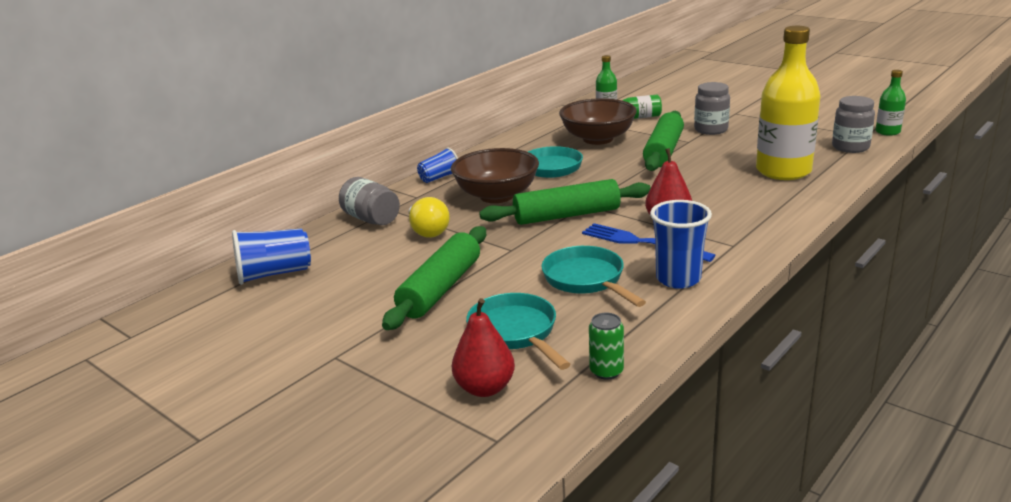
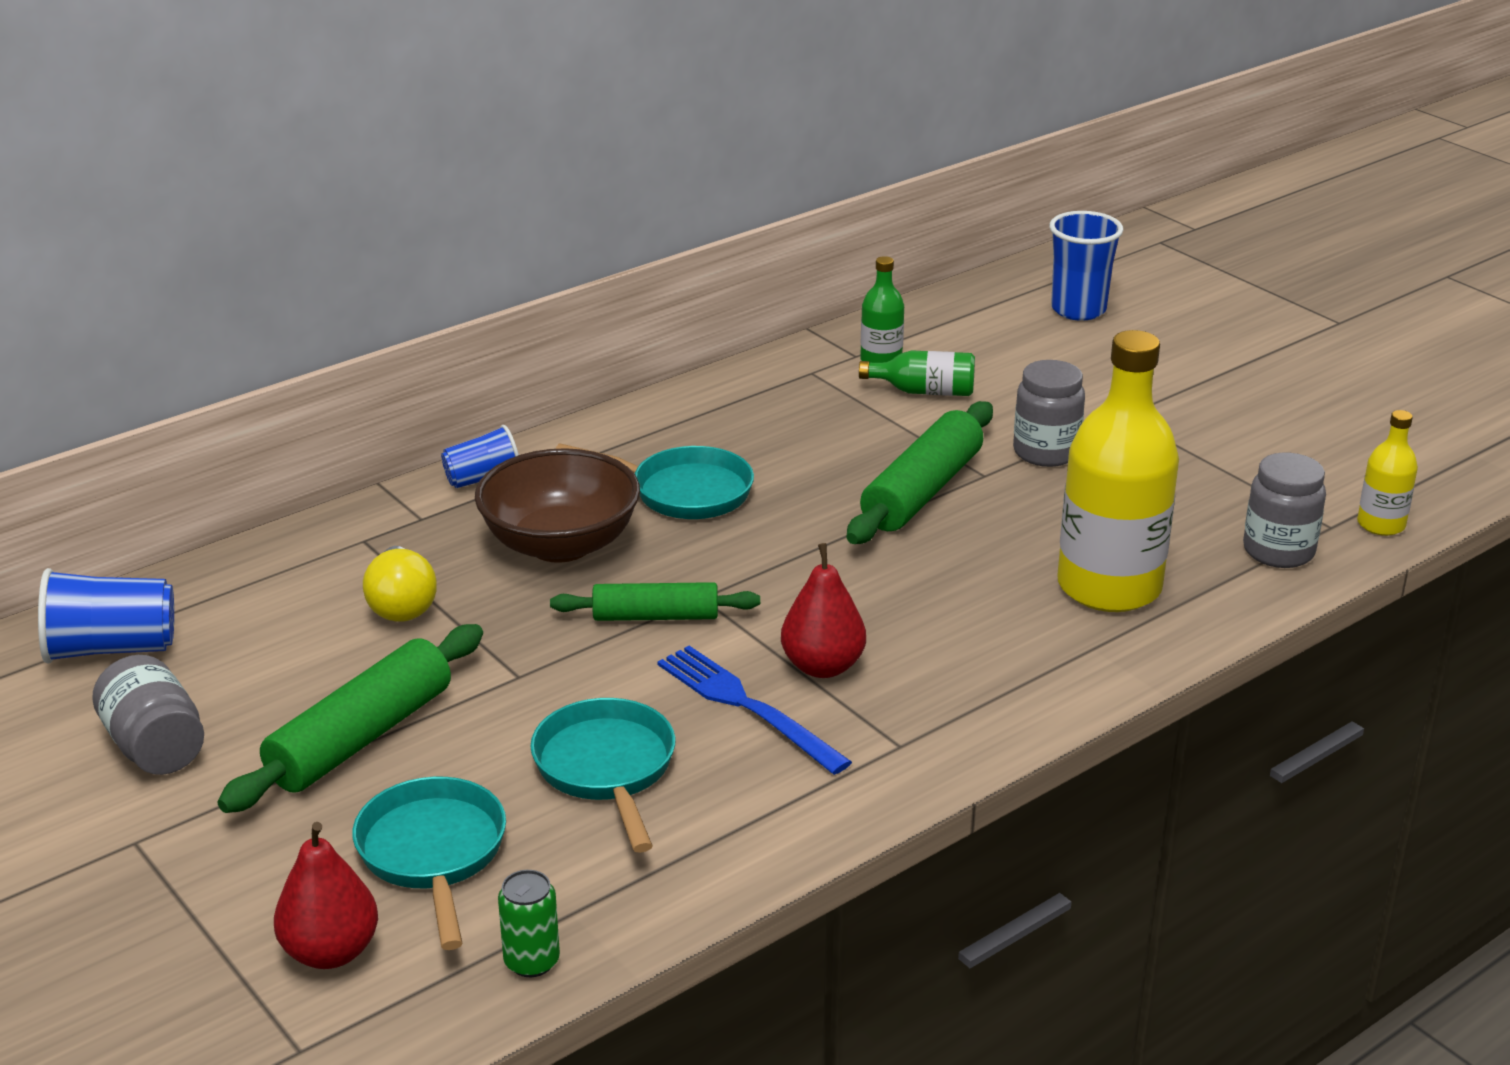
camera: 10 degrees right, 5 degrees up
(371, 219) = (321, 557): grey jar -> grey jar (155, 747)
(567, 215) = (655, 616): green rolling pin -> green rolling pin, size x0.64
(598, 139) = (820, 435): brown bowl -> none
(678, 279) = (759, 800): blue cup -> blue cup (1078, 310)
(887, 132) = (1381, 524): green bottle -> yellow bottle

